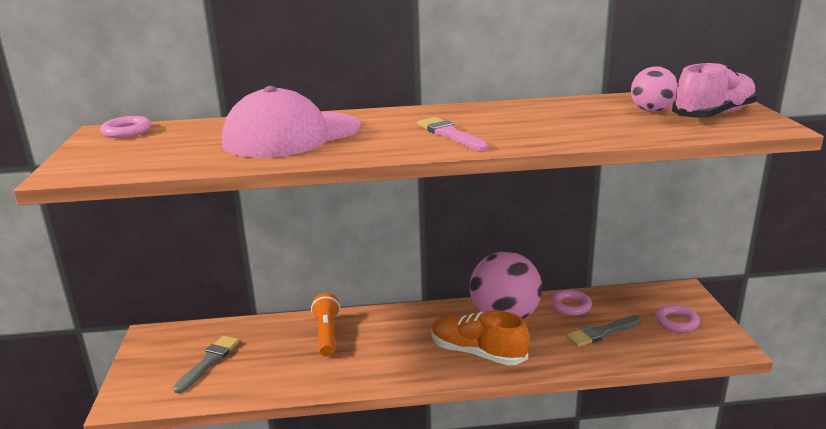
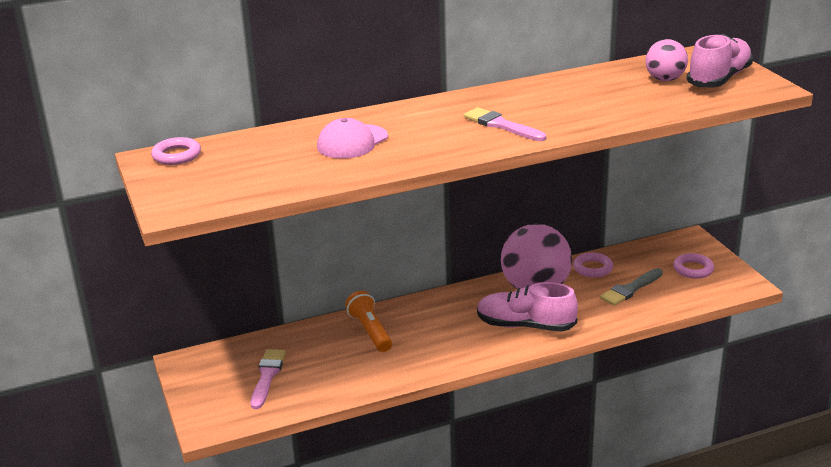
camera: 15 degrees left, 5 degrees up
(209, 362) = (267, 376): grey brush -> pink brush
(292, 135) = (352, 142): pink cap -> pink cap, size x0.57
(477, 353) = (525, 325): orange shoe -> pink shoe

